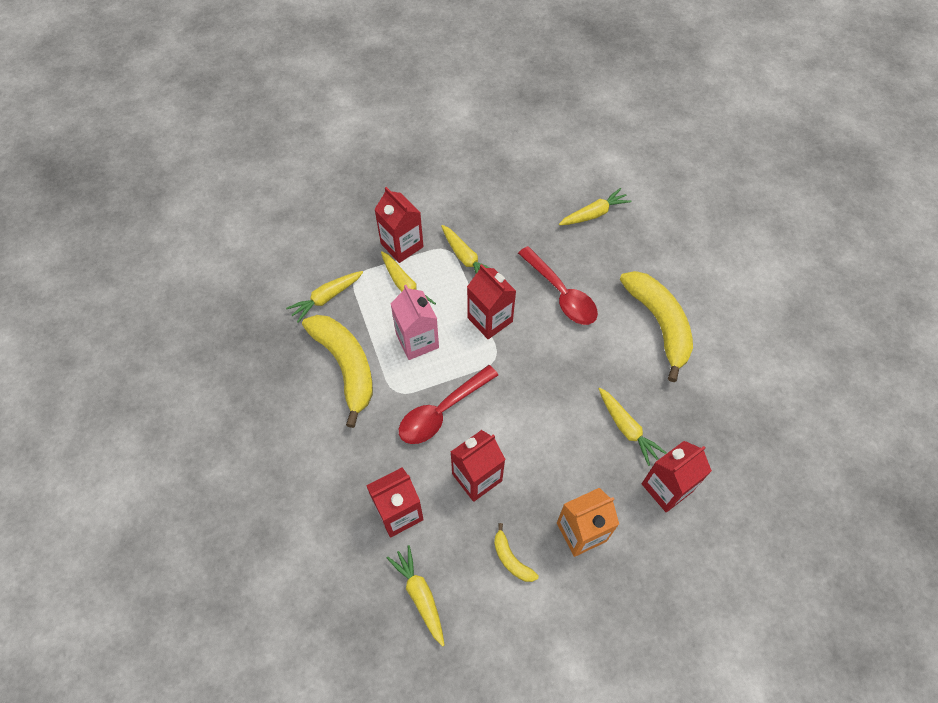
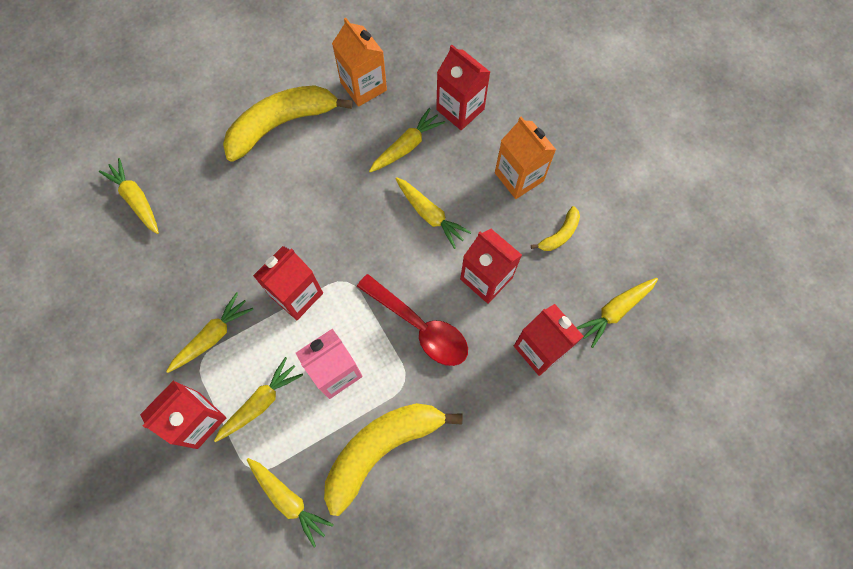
camera: 100 degrees left, 10 degrees up
(550, 438) = (430, 215): none -> yellow carrot
(561, 294) = (253, 223): red spoon -> none
(698, 399) = (363, 86): none -> orange carton

